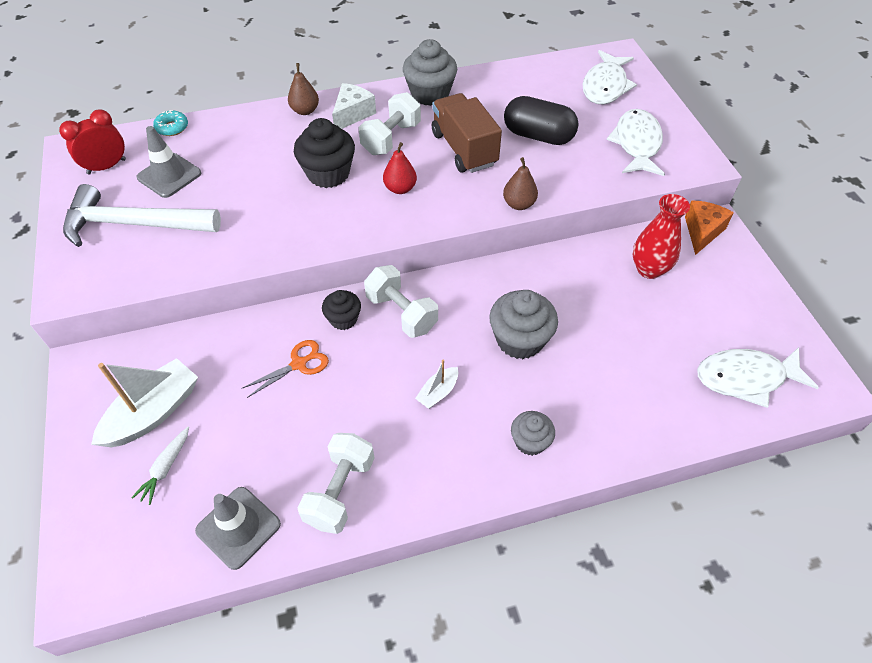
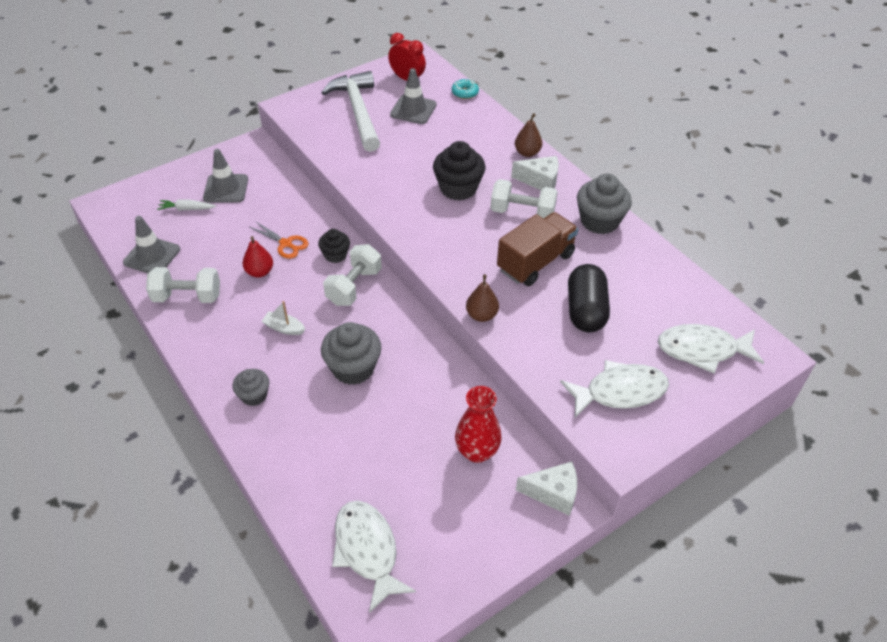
camera: 70 degrees right, 5 degrees down
(153, 412) = (226, 189): white boat -> grey traffic cone
(400, 188) = (462, 234): red pear -> red pear (259, 272)
(702, 232) = (553, 493): orange cheese -> white cheese

